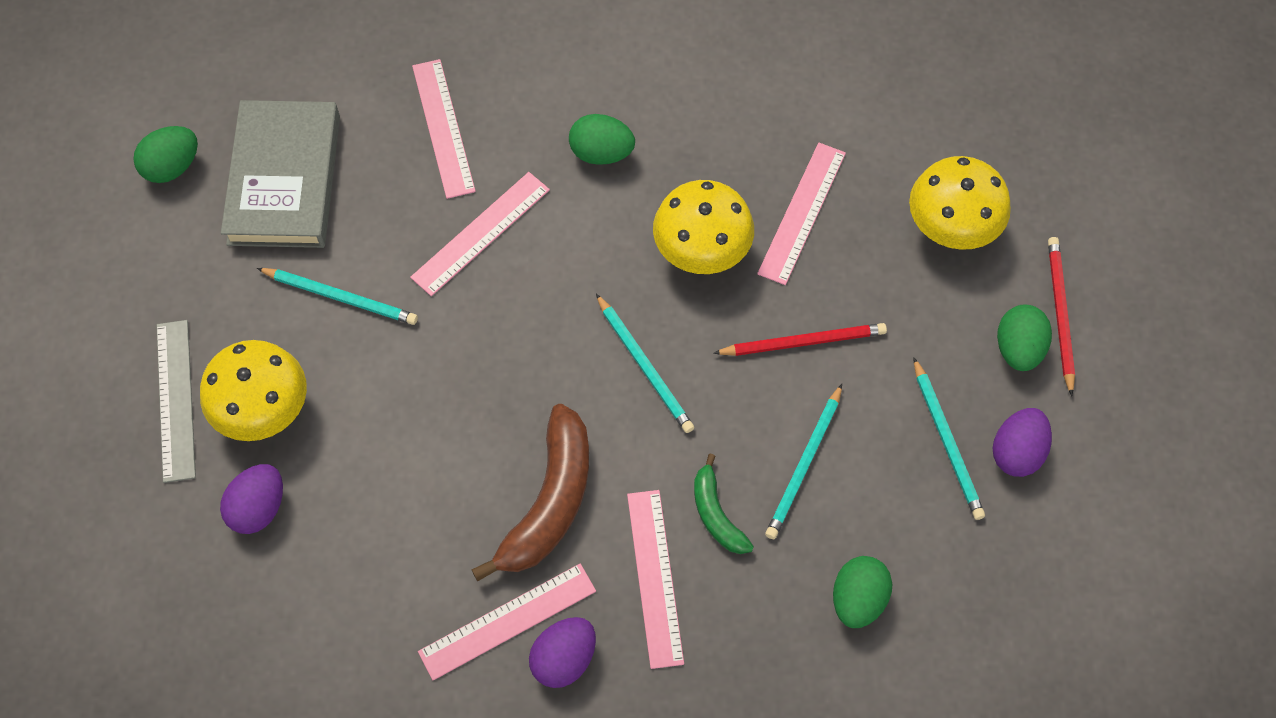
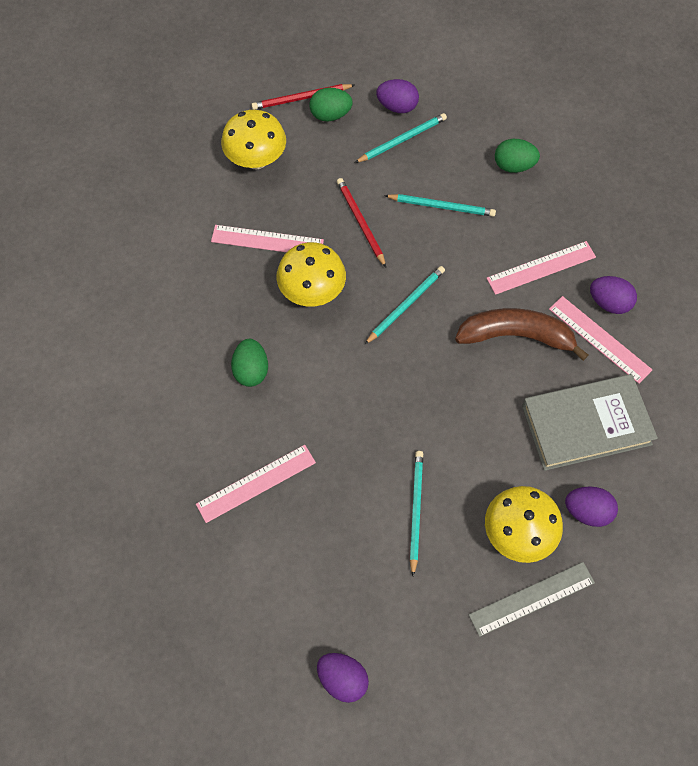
camera: 105 degrees left, 0 degrees up
(172, 167) = (342, 679): green egg -> purple egg
(284, 179) = (330, 586): grey book -> grey book (586, 425)
(480, 233) = (337, 432): pink ruler -> none
(716, 514) = (490, 245): green banana -> none

